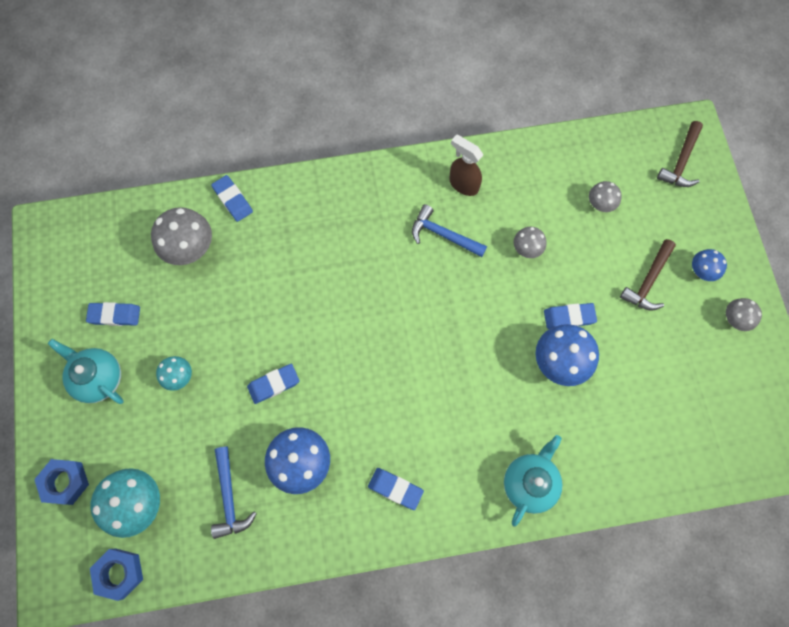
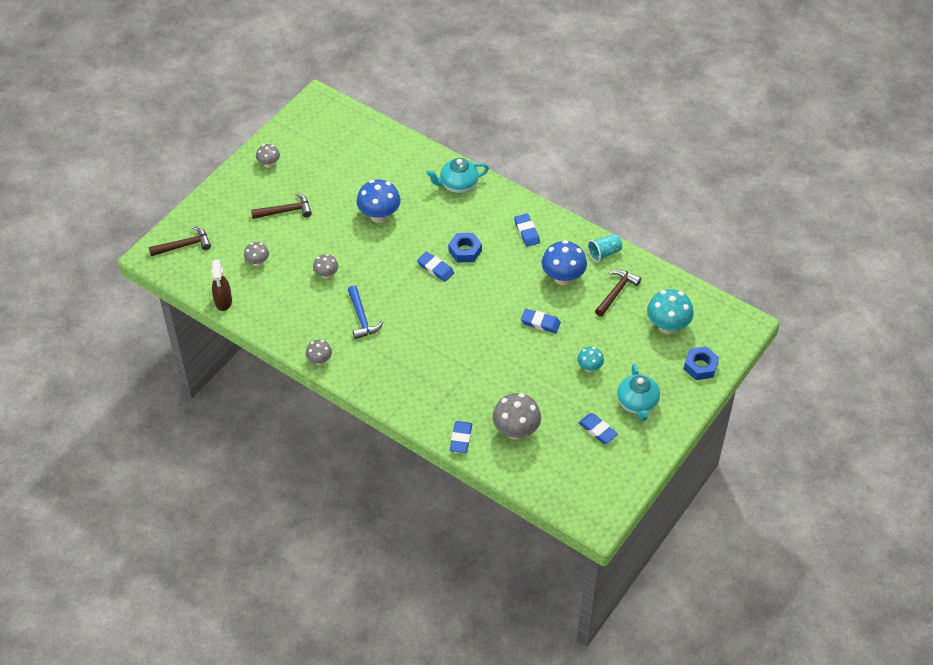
camera: 135 degrees left, 20 degrees down
(119, 573) = (704, 304): blue nut -> blue nut (465, 251)
(229, 498) = (616, 292): blue hammer -> brown hammer
(287, 541) = (604, 253): none -> turquoise cup
(430, 163) = (319, 360): none -> grey mushroom
(463, 184) = (316, 334): brown spray bottle -> brown spray bottle (223, 301)
(569, 317) = (347, 229): blue eraser -> blue eraser (435, 268)
(701, 271) = (253, 193): blue mushroom -> none

